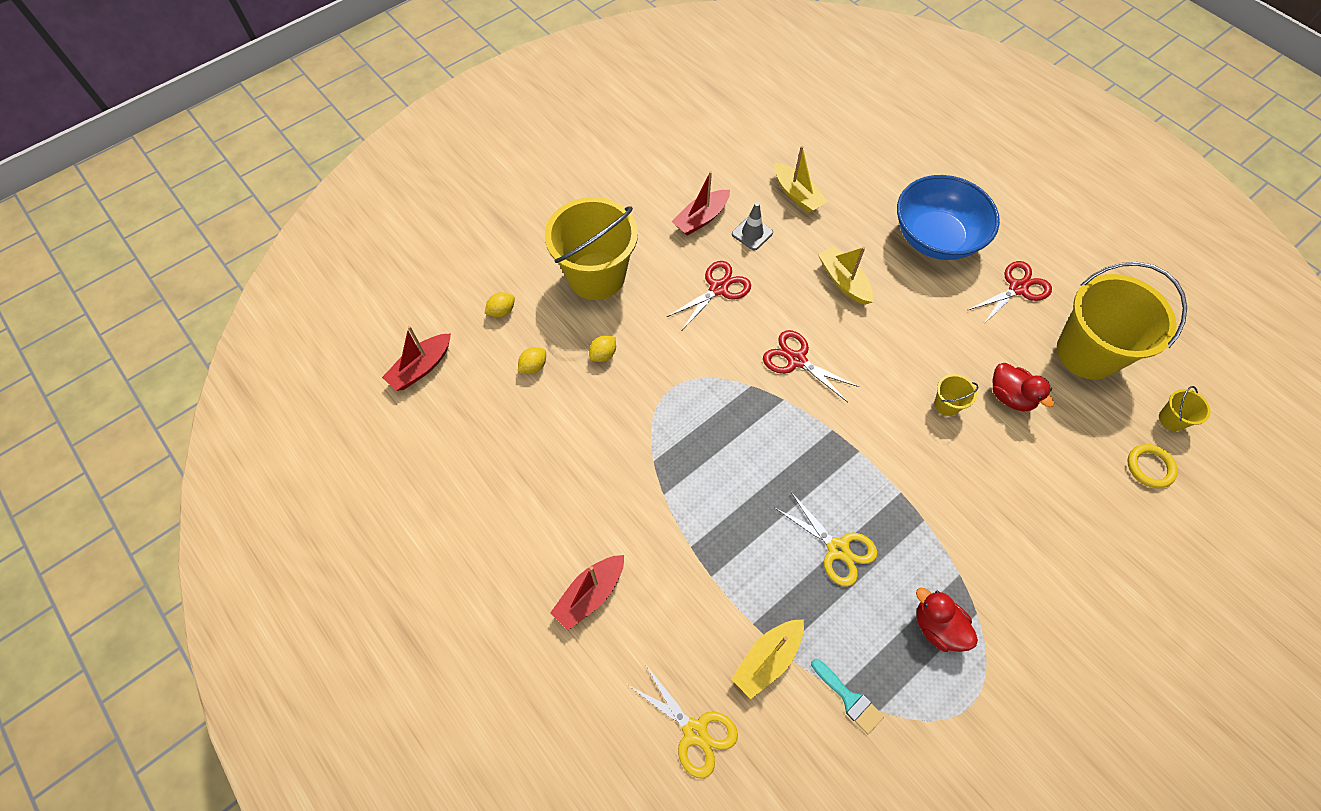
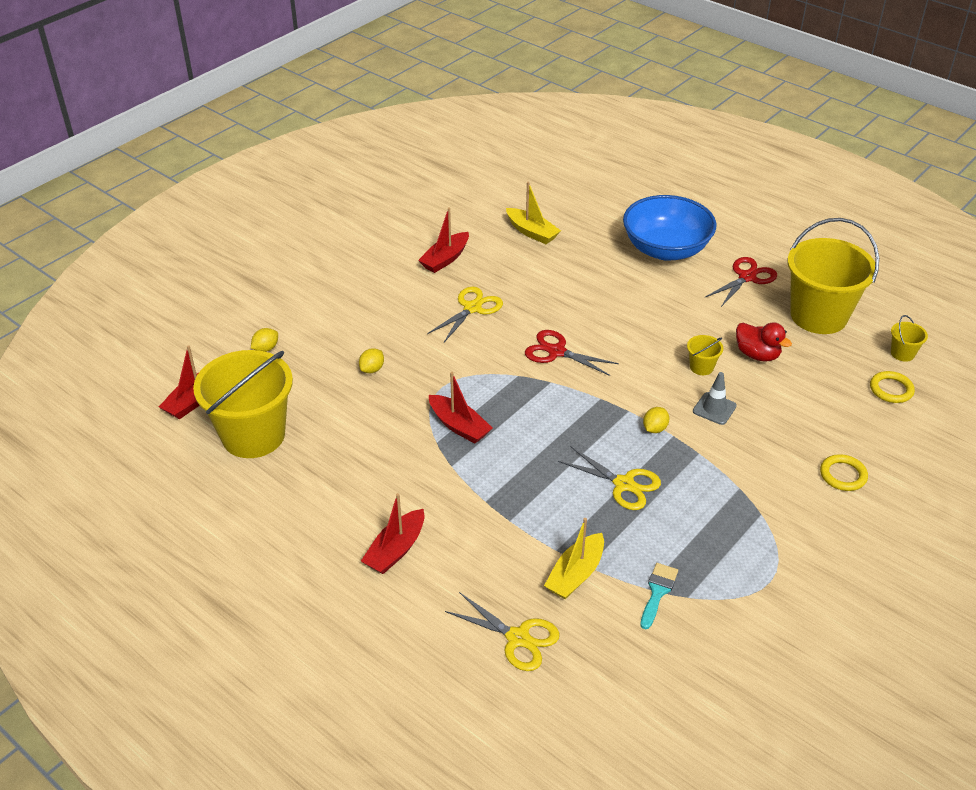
camera: 10 degrees left, 20 degrees down
(533, 366) = (305, 386): yellow lemon -> yellow lemon (655, 428)
(596, 276) = (353, 312): yellow bucket -> yellow bucket (253, 435)
(679, 443) = (459, 426): none -> red boat
(718, 288) = (472, 308): red scissors -> yellow scissors
(752, 233) = (495, 264): grey traffic cone -> grey traffic cone (714, 408)
(844, 281) = (588, 290): yellow boat -> none
(849, 698) = (657, 592): turquoise brush -> turquoise brush turned 105 degrees counterclockwise
(937, 626) = (727, 528): red duck -> none
(1075, 576) = (843, 475): none -> yellow ring

